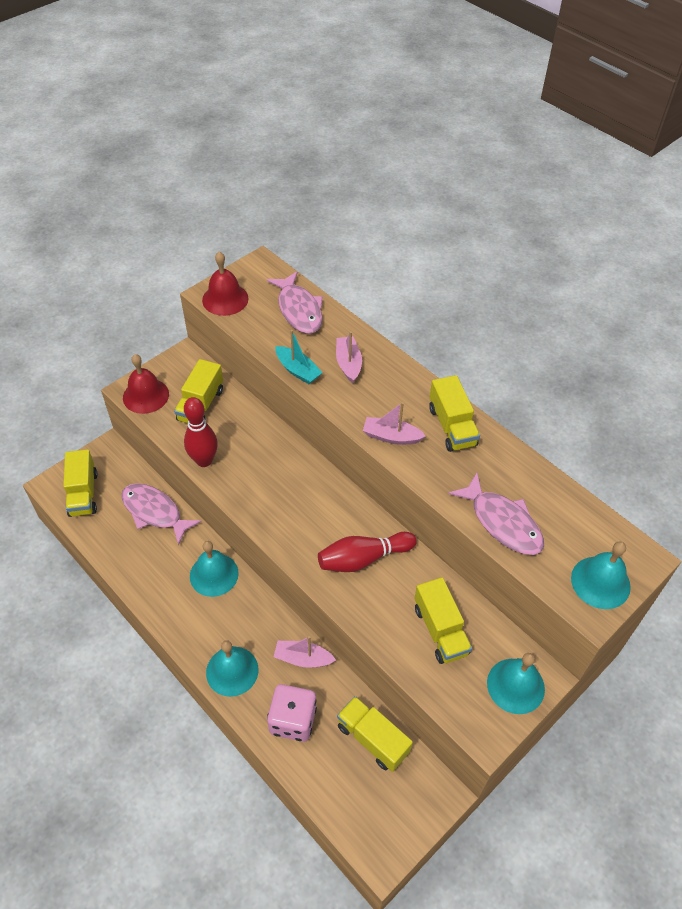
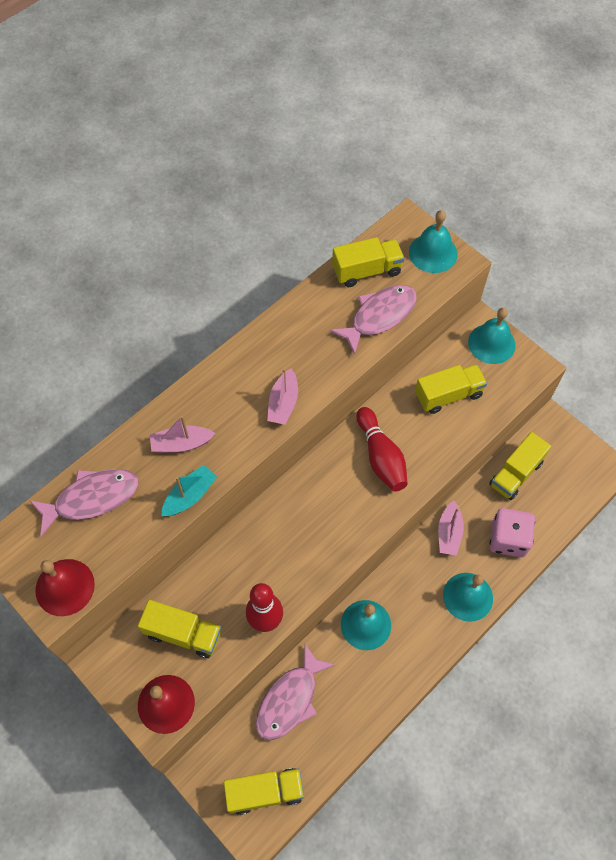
camera: 90 degrees left, 10 degrees up
(452, 426) = (269, 350): yellow truck -> yellow truck (366, 271)

